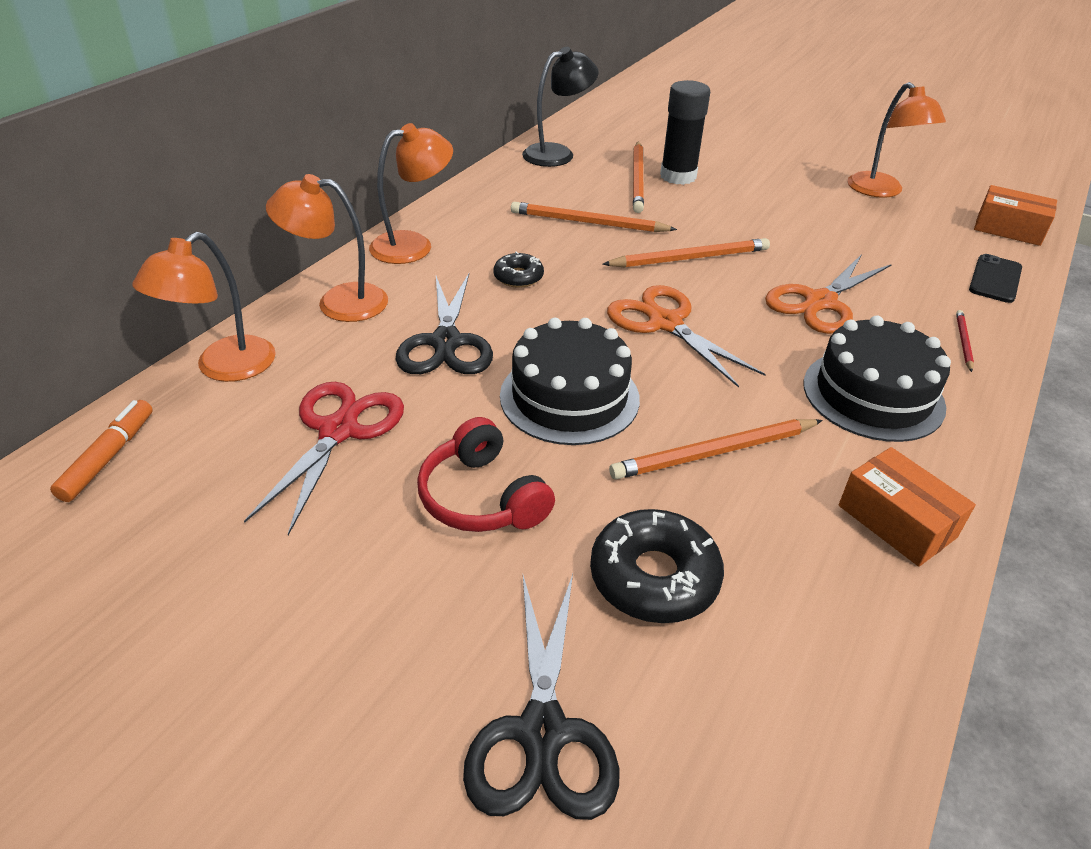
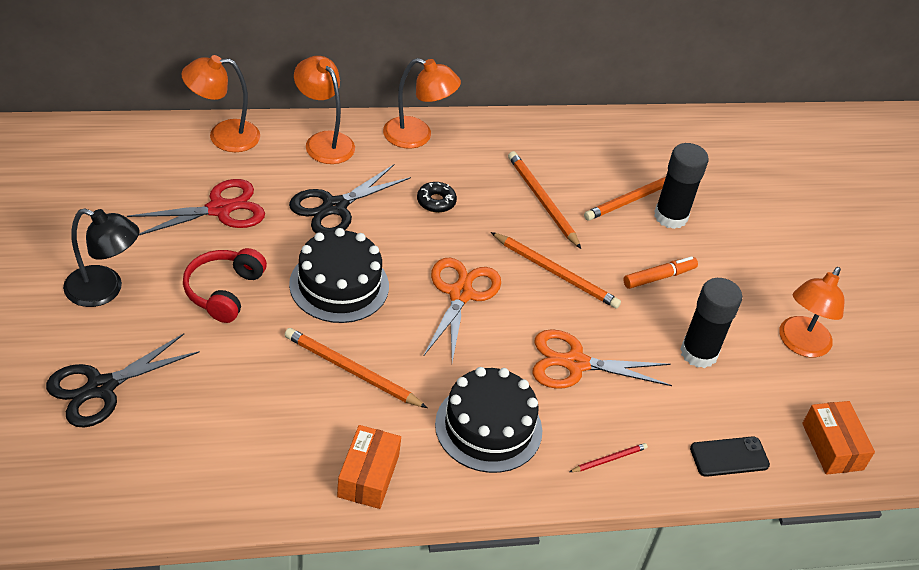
camera: 45 degrees right, 5 degrees up
(109, 457) = (125, 143): orange marker -> orange marker (659, 277)
(557, 153) = (622, 137): black lamp -> black lamp (104, 290)
(654, 577) = (228, 386): black donut -> none
(856, 237) = (698, 353): none -> black glue stick

